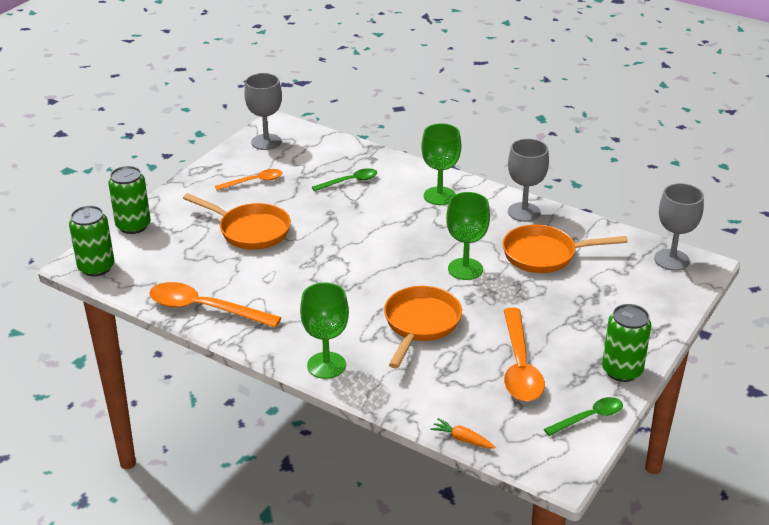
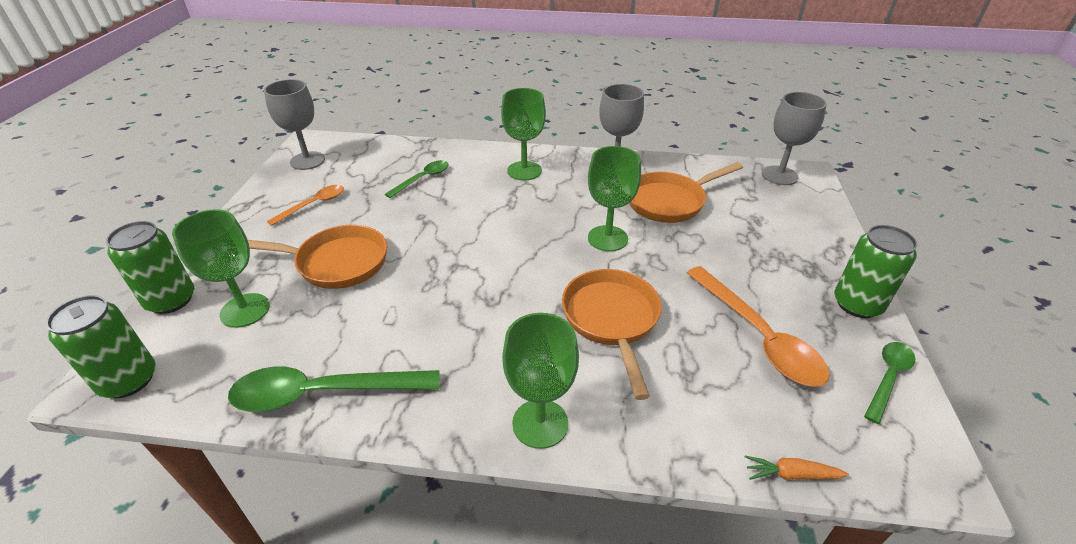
camera: 25 degrees left, 5 degrees up
(177, 246) = (245, 310): none -> green goblet
(205, 309) = (323, 393): orange spoon -> green spoon

